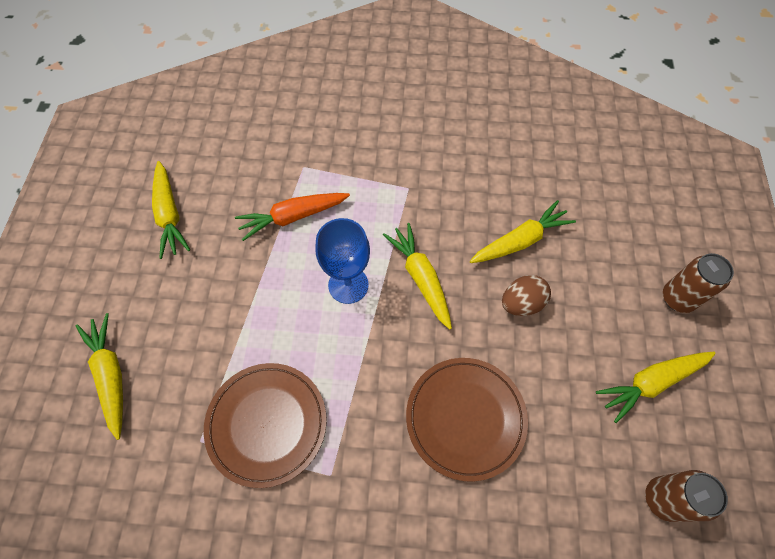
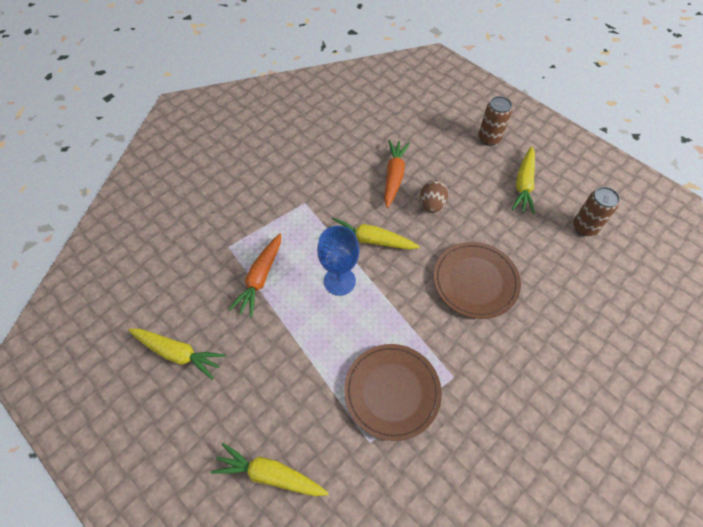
camera: 50 degrees left, 5 degrees down
(520, 241) = (394, 176): yellow carrot -> orange carrot

